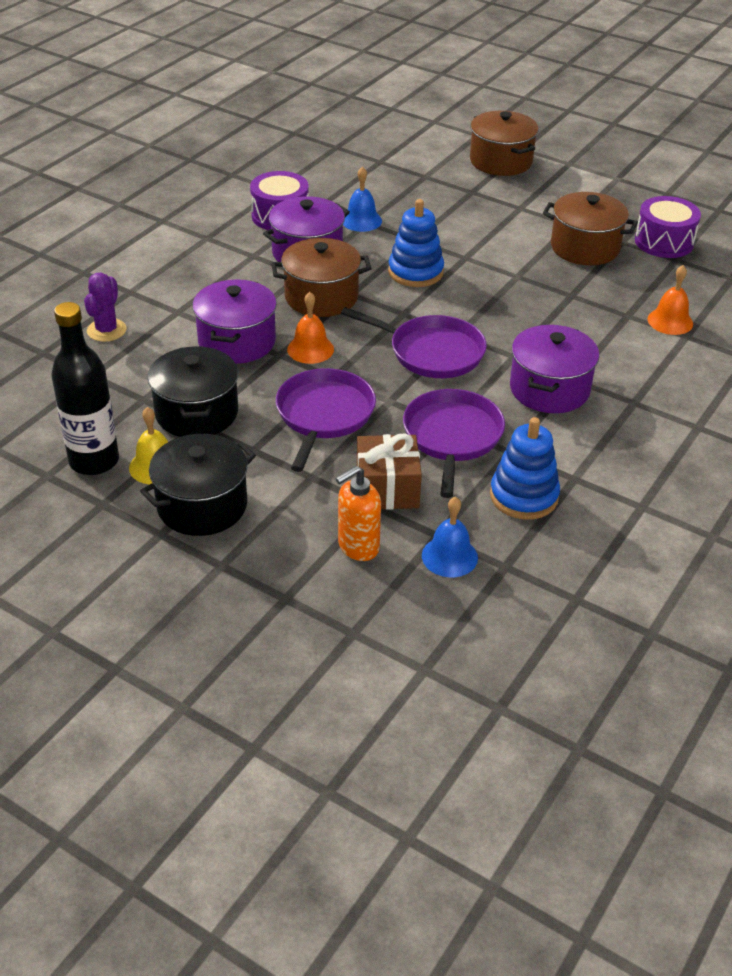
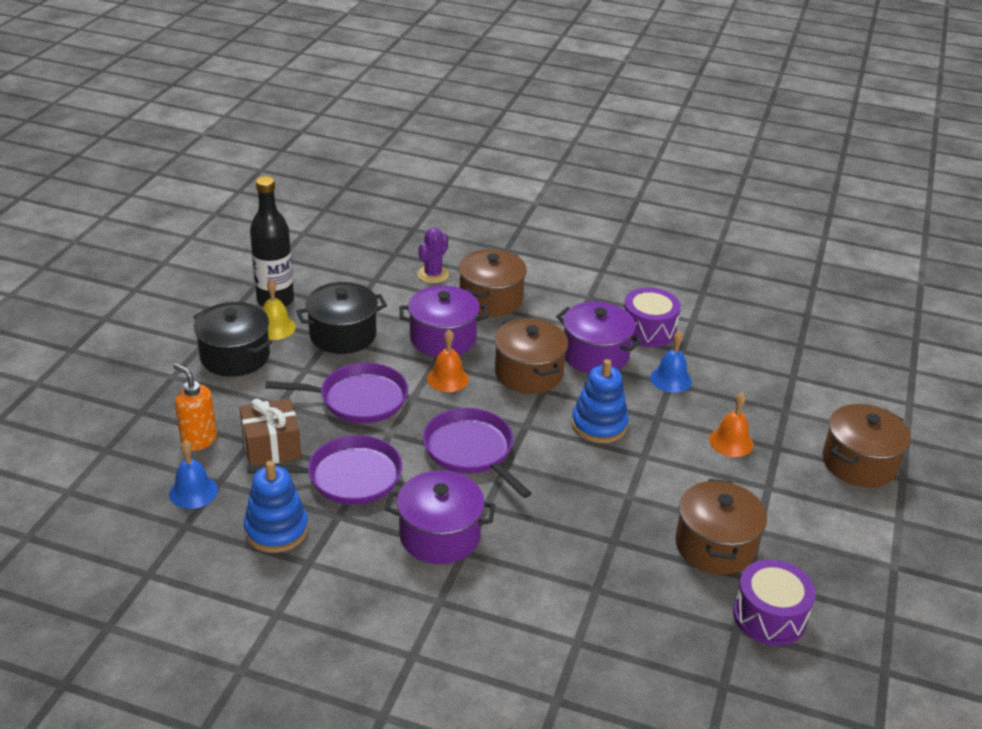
camera: 75 degrees right, 5 degrees down
(106, 330) = (433, 274): purple cactus -> purple cactus turned 60 degrees counterclockwise
(179, 298) = (491, 299): none -> brown pot
(432, 352) = (471, 450): purple pan -> purple pan turned 135 degrees clockwise
(670, 321) = (600, 626): orange bell -> orange bell (731, 442)

